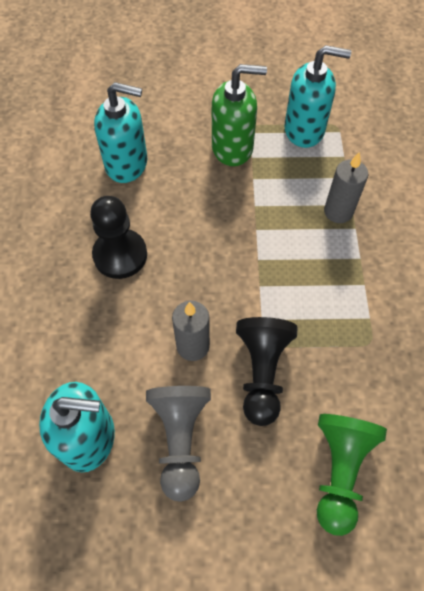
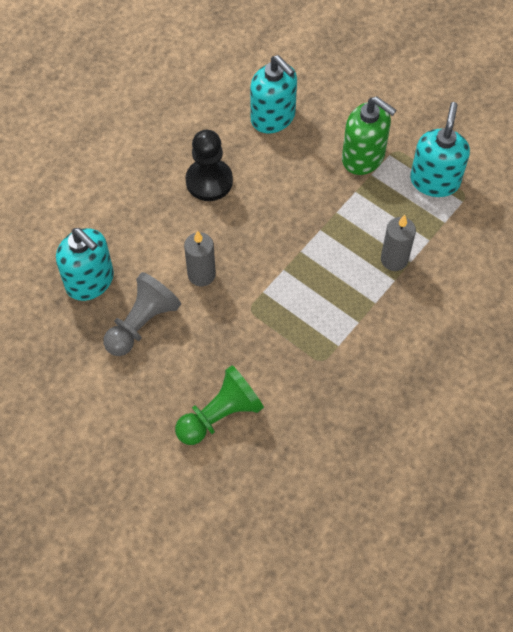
camera: 40 degrees right, 0 degrees up
(262, 373) = (229, 324): black pawn -> none
(304, 130) = (434, 181): turquoise soap dispenser -> turquoise soap dispenser turned 120 degrees counterclockwise

